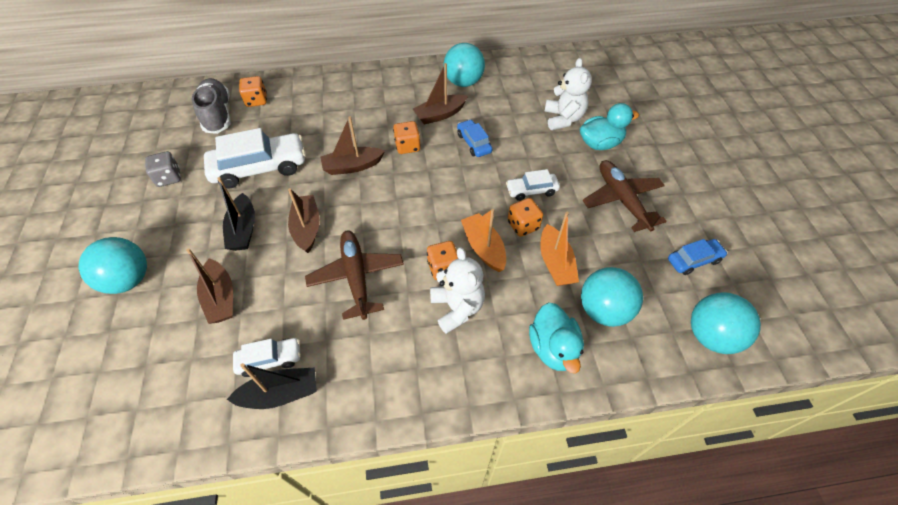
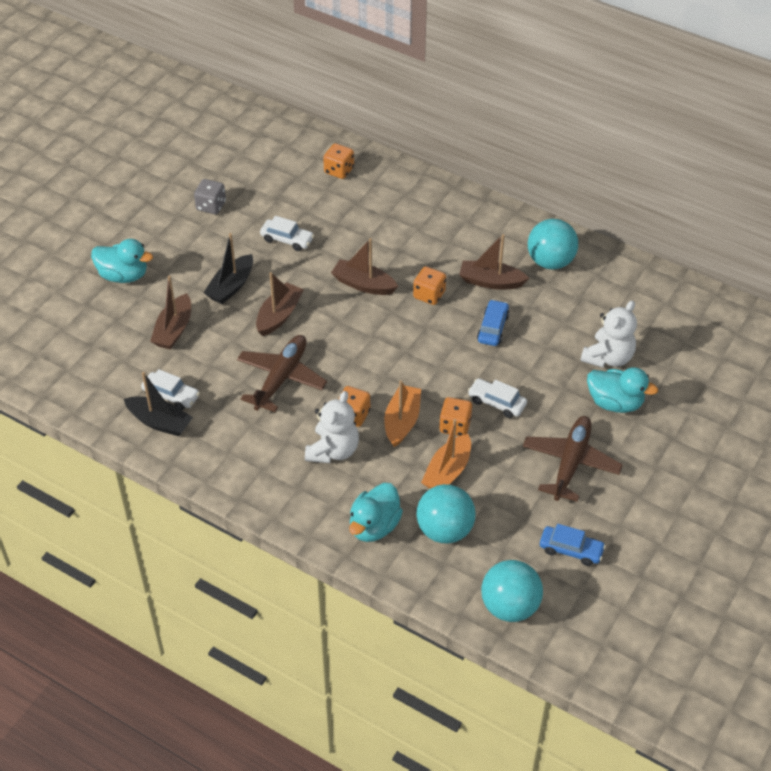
camera: 40 degrees right, 5 degrees down
(128, 280) = (123, 275): turquoise ball -> turquoise duck
(218, 115) = (294, 167): grey shoe -> none
(259, 168) = (287, 240): white car -> white car, size x0.52

